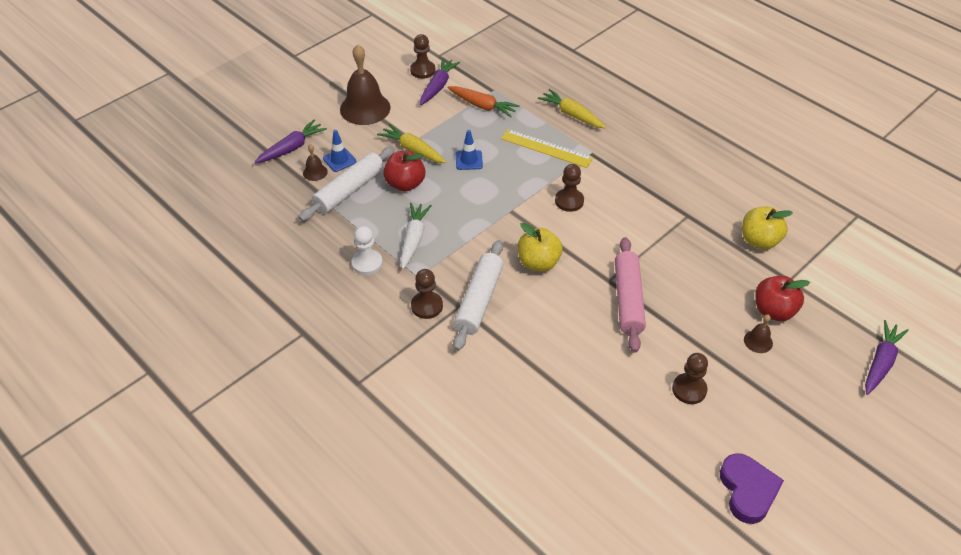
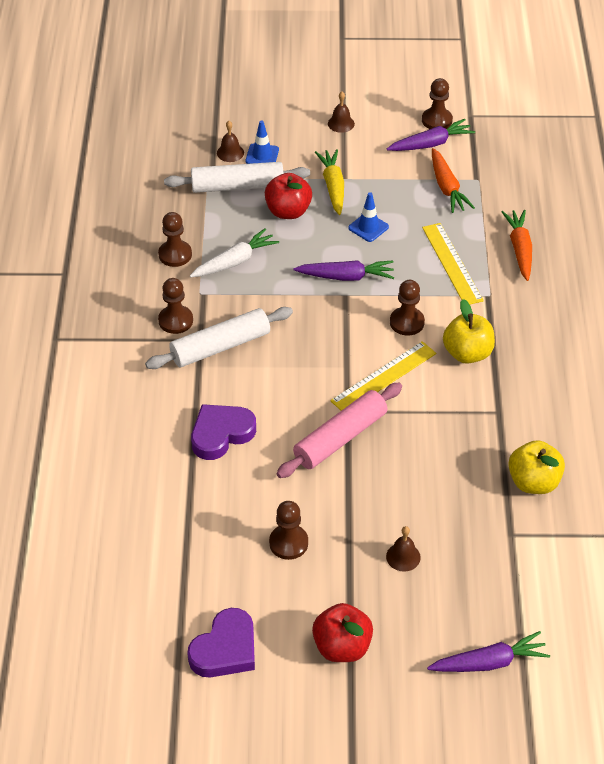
camera: 45 degrees right, 0 degrees up
(292, 148) = (238, 120): purple carrot -> purple carrot (346, 277)
(365, 108) = (341, 123): brown bell -> brown bell, size x0.46
(367, 263) = (175, 255): white pawn -> brown pawn
(538, 263) = (308, 353): yellow apple -> yellow apple (467, 353)
(556, 356) = (221, 434): none -> purple heart
(572, 114) = (519, 249): yellow carrot -> orange carrot
(601, 243) = (383, 377): none -> yellow ruler
(774, 311) = (455, 546): red apple -> red apple (342, 647)

